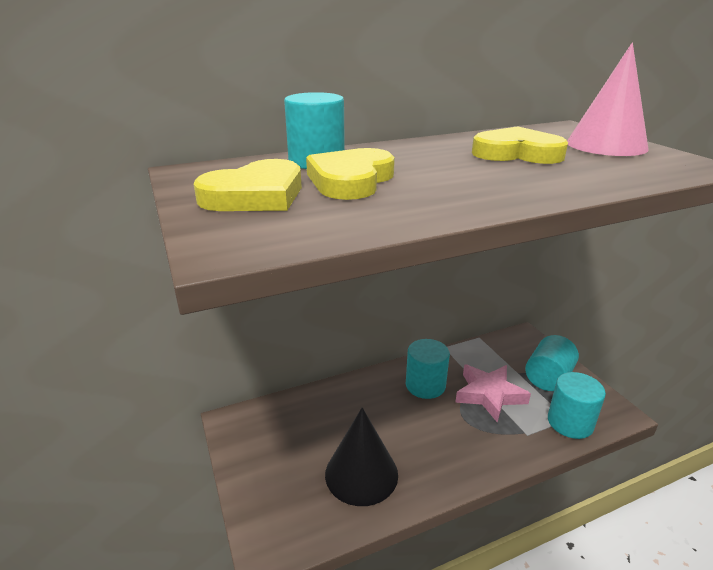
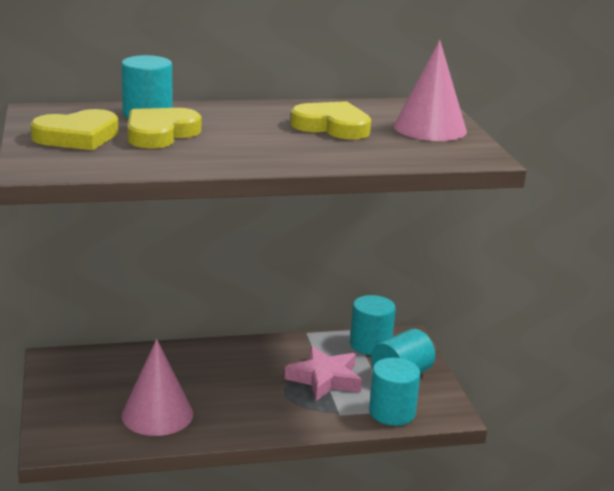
camera: 10 degrees right, 5 degrees down
(361, 474) = (157, 414): black cone -> pink cone
(425, 385) = (262, 361): turquoise cylinder -> turquoise cylinder (370, 344)

